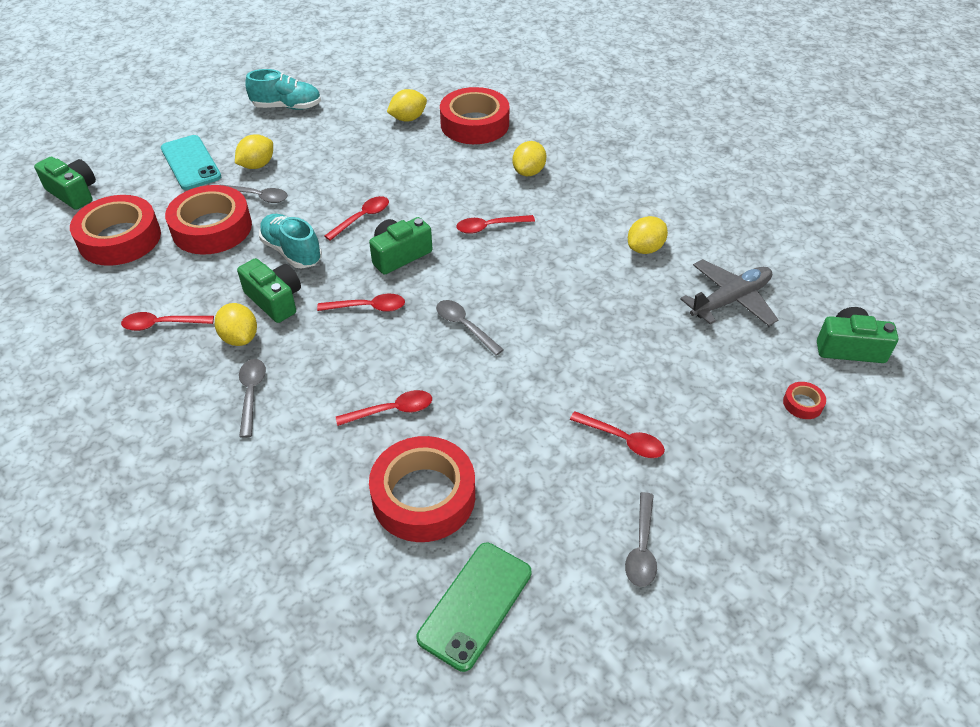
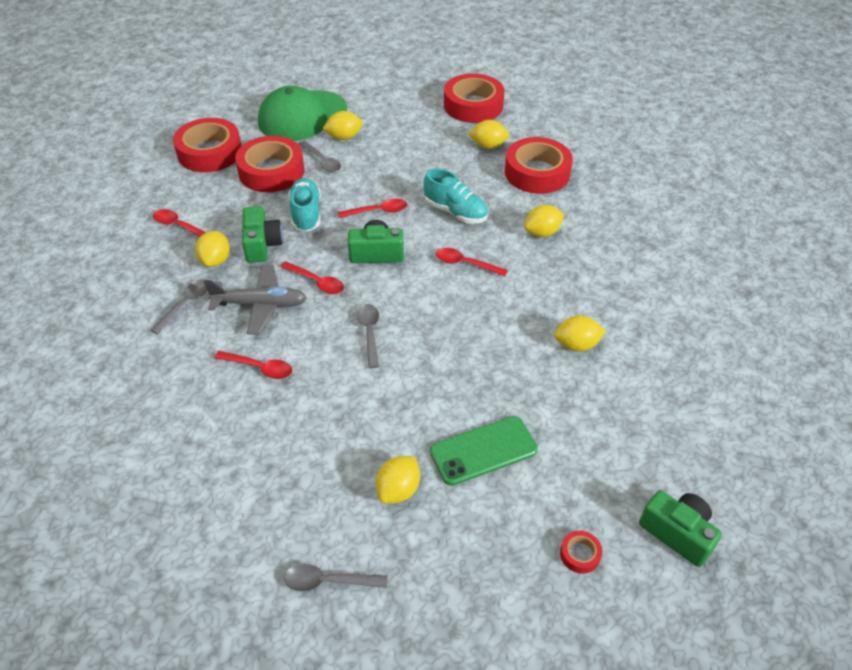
camera: 35 degrees right, 0 degrees up
(73, 193) = (212, 107): green camera -> none
(191, 163) = (302, 116): turquoise phone -> green cap
(287, 107) = (407, 100): turquoise shoe -> turquoise shoe (455, 212)
(423, 496) = (220, 443): red tape -> red tape (473, 105)
(475, 605) = (178, 542): green phone -> green phone (483, 451)
(622, 440) = (398, 490): red spoon -> yellow lemon
(641, 548) = (328, 581): grey spoon -> grey spoon turned 45 degrees clockwise
(730, 300) = (607, 429): grey plane -> grey plane (260, 305)

